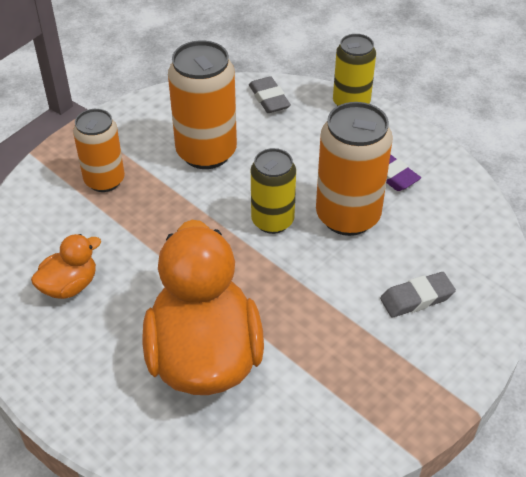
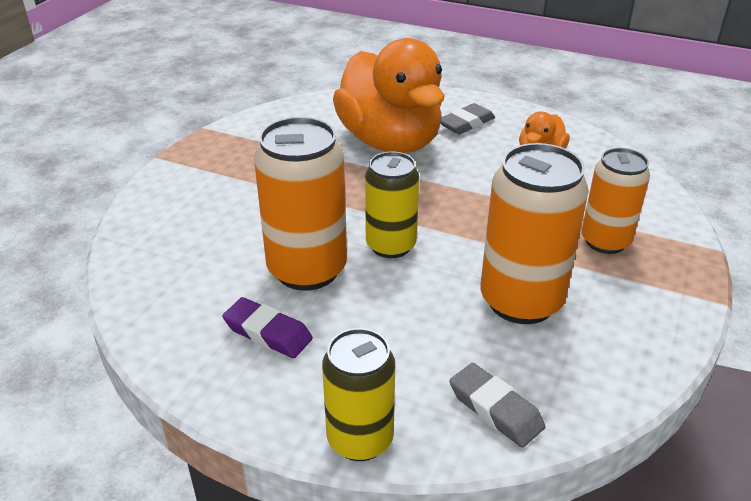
camera: 160 degrees right, 10 degrees down
(416, 298) = (214, 214): grey eraser -> grey eraser (466, 123)

